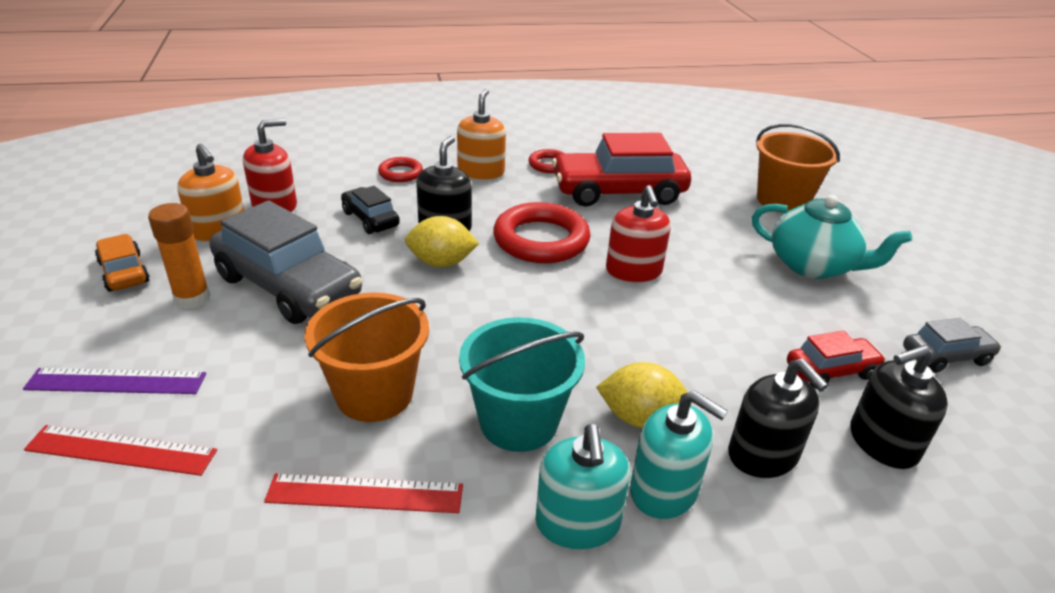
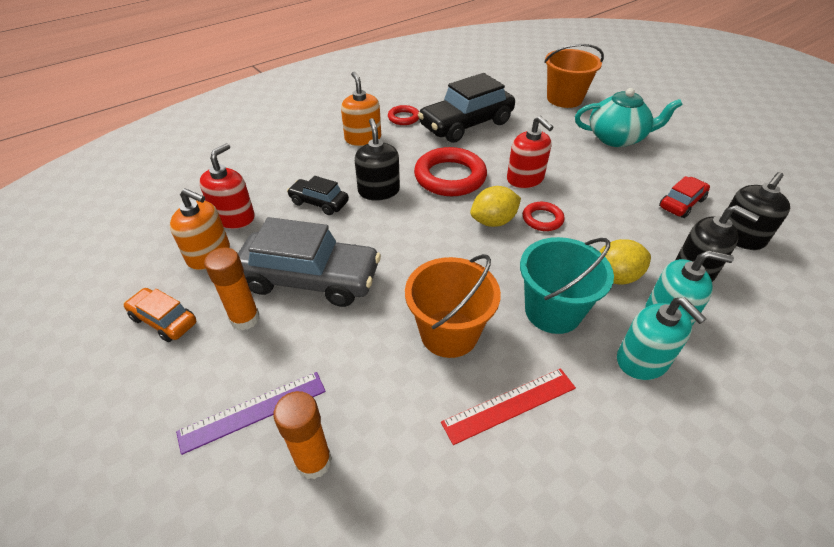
camera: 25 degrees left, 10 degrees up
(121, 450) = (313, 461): red ruler -> orange glue stick
(400, 173) = (306, 158): red ring -> red ring (542, 219)
(441, 263) = (401, 218): yellow lemon -> yellow lemon (493, 221)
(618, 192) = (466, 124): red car -> black car
(945, 356) = (724, 171): grey car -> none

